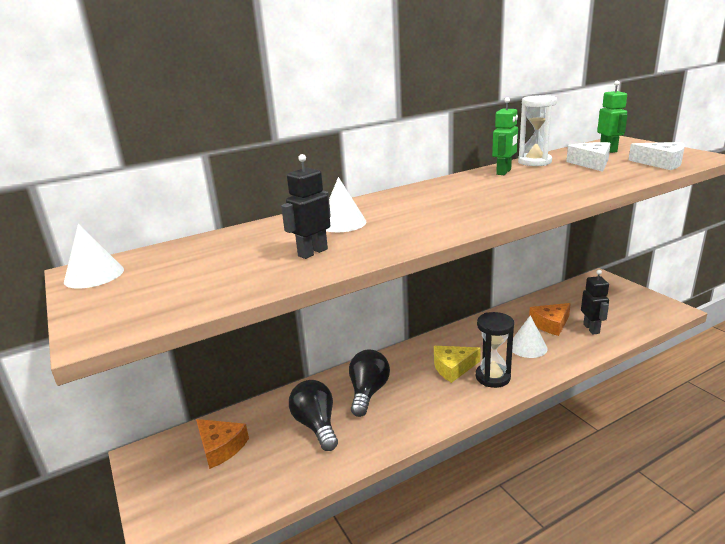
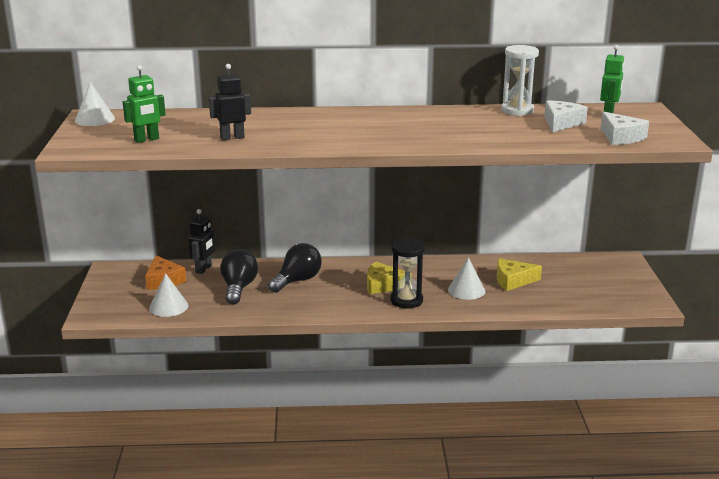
camera: 25 degrees right, 0 degrees up
(342, 223) = (280, 123): white cone -> white cone (168, 306)
(504, 172) = (472, 113): green robot -> green robot (147, 140)
(550, 324) = (513, 281): orange cheese -> yellow cheese
(591, 329) = (545, 295): black robot -> black robot (204, 269)

